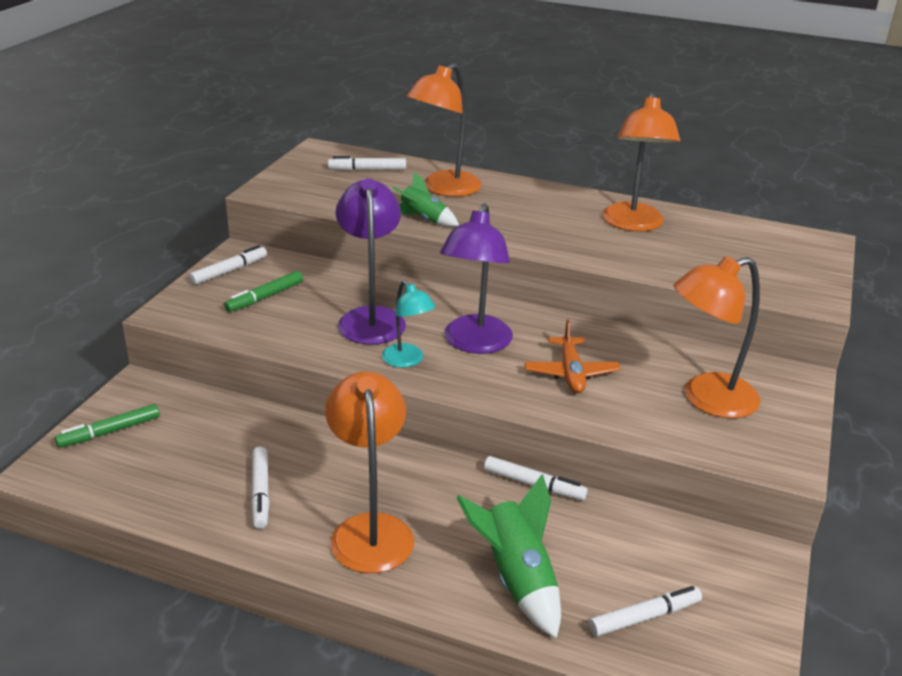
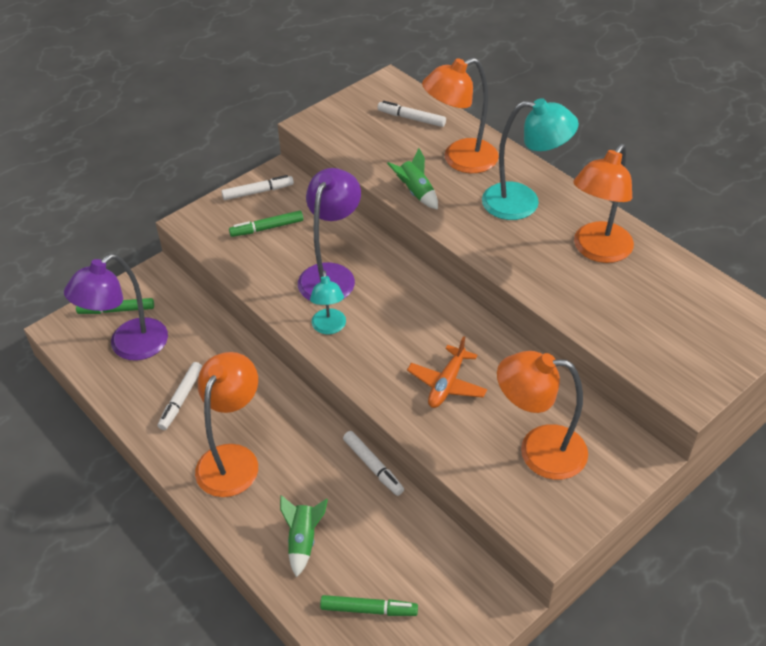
camera: 30 degrees right, 15 degrees up
(474, 343) = (392, 327): purple lamp -> purple lamp (129, 347)
(517, 579) = (303, 540): green rocket -> green rocket, size x0.64
(533, 206) = (523, 202): none -> turquoise lamp
(644, 617) = (369, 609): white marker -> green marker

